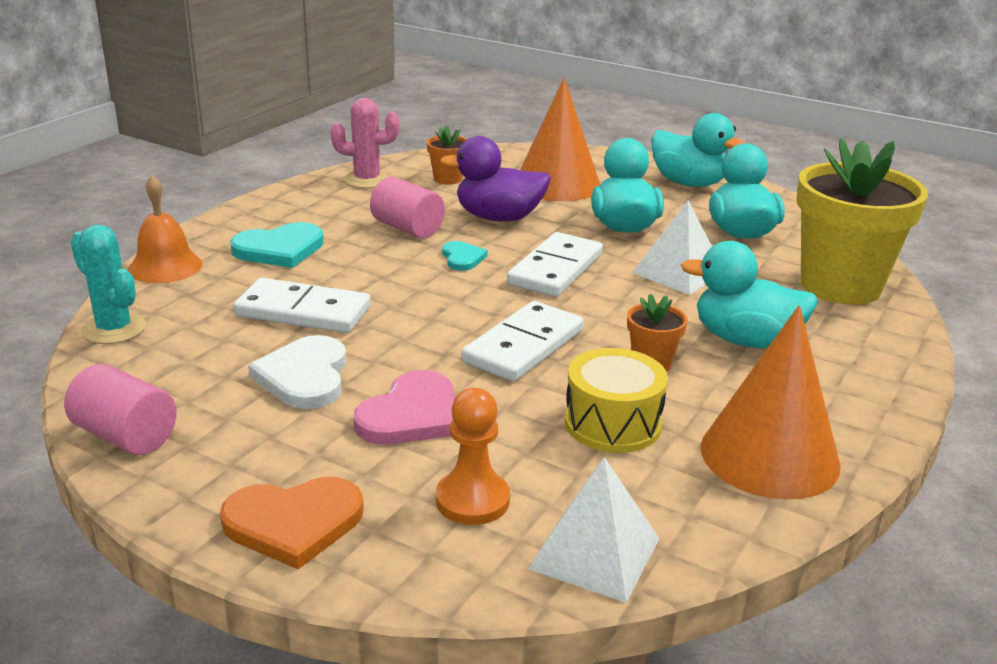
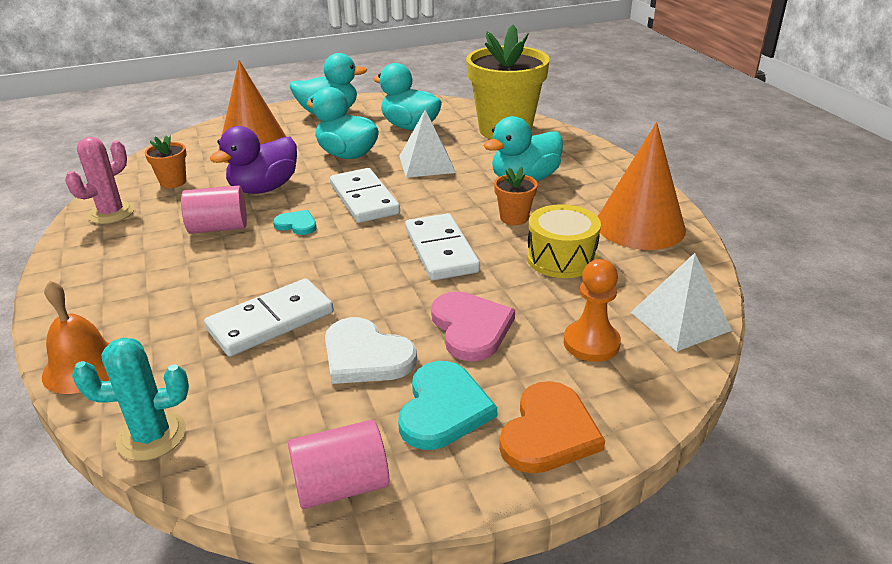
camera: 50 degrees left, 5 degrees up
(279, 249) = (154, 295): turquoise heart -> turquoise heart (443, 408)

